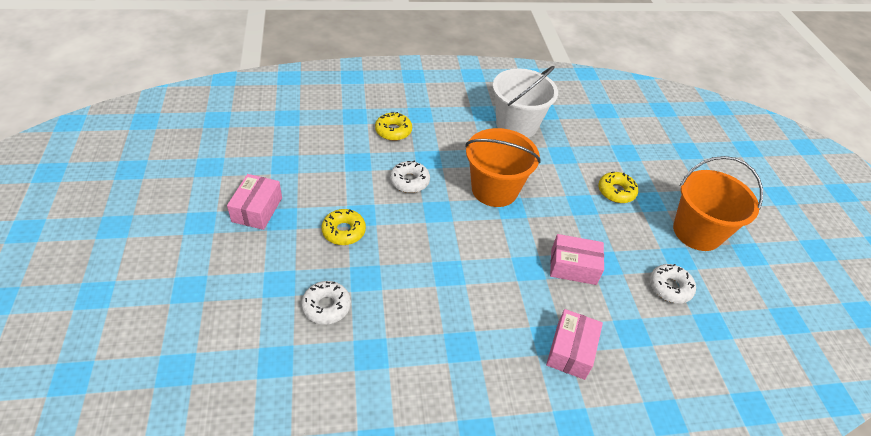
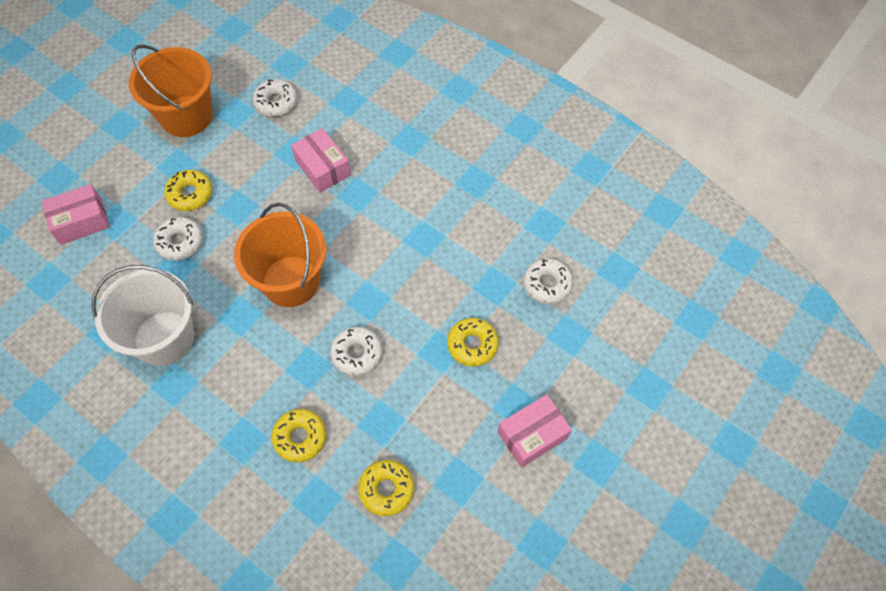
camera: 130 degrees left, 15 degrees up
(322, 138) = (386, 489): none -> yellow donut
(571, 351) = (405, 123): pink box -> pink box (81, 221)
(579, 166) = (180, 242): none -> white donut

